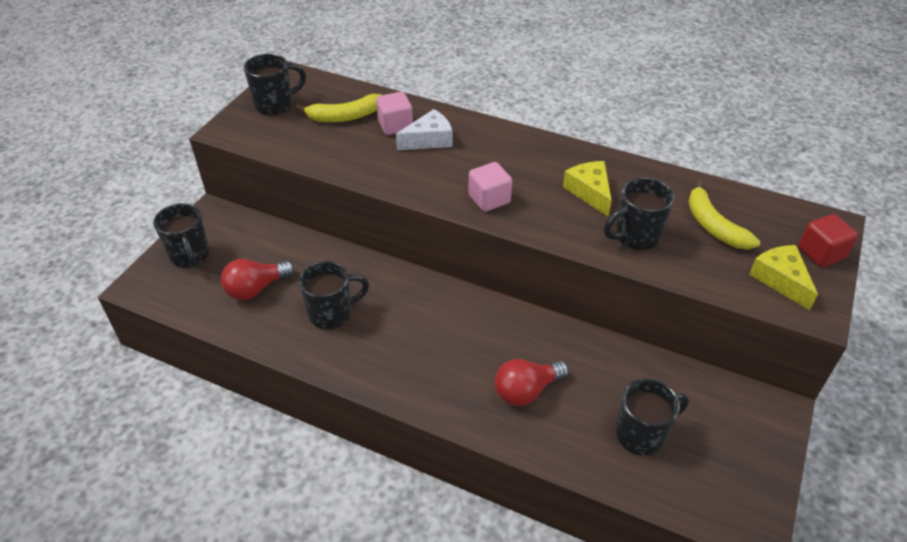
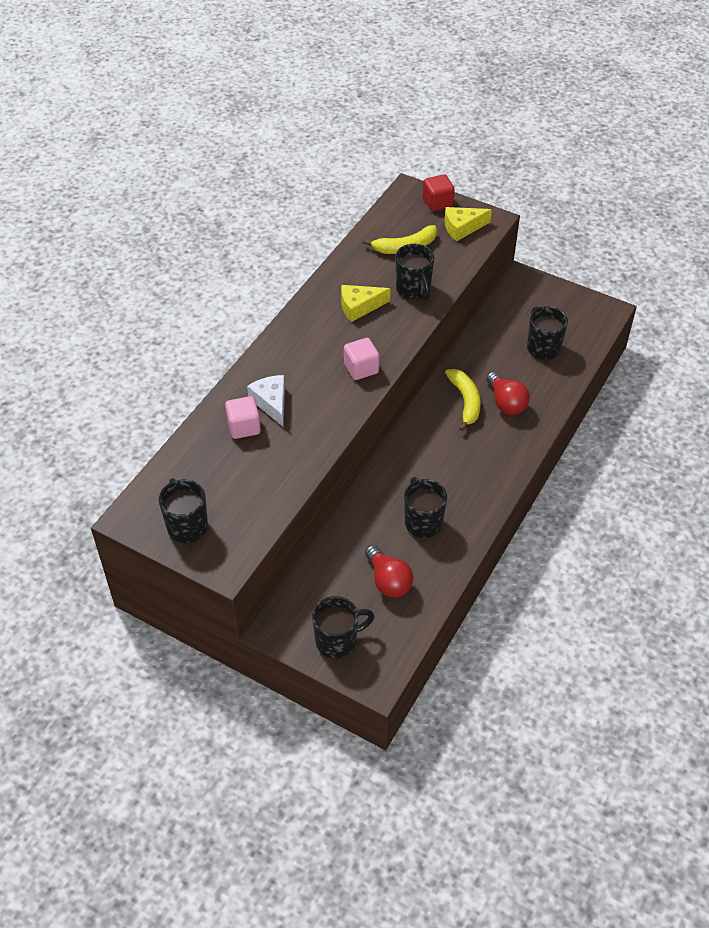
camera: 85 degrees left, 5 degrees up
(345, 116) = (220, 466): yellow banana -> yellow banana (465, 401)

